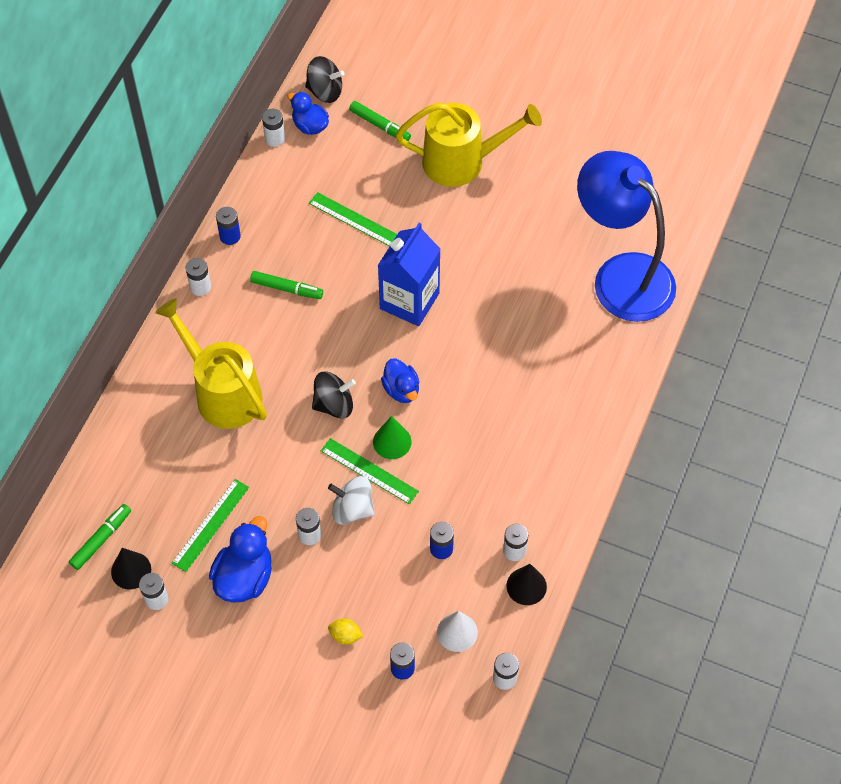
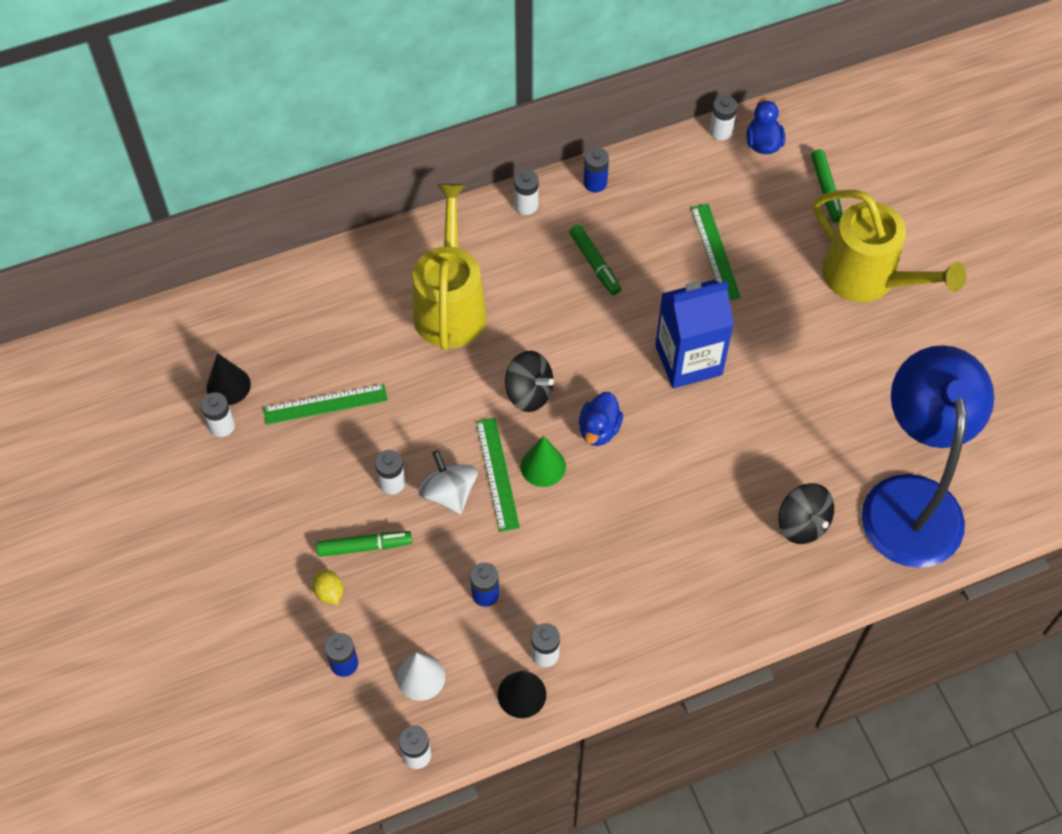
camera: 45 degrees right, 0 degrees up
(101, 539) = (233, 341): green marker -> green marker (364, 546)
(244, 577) = (305, 470): blue duck -> none
(325, 91) = (808, 124): black spinning top -> black spinning top (802, 524)

